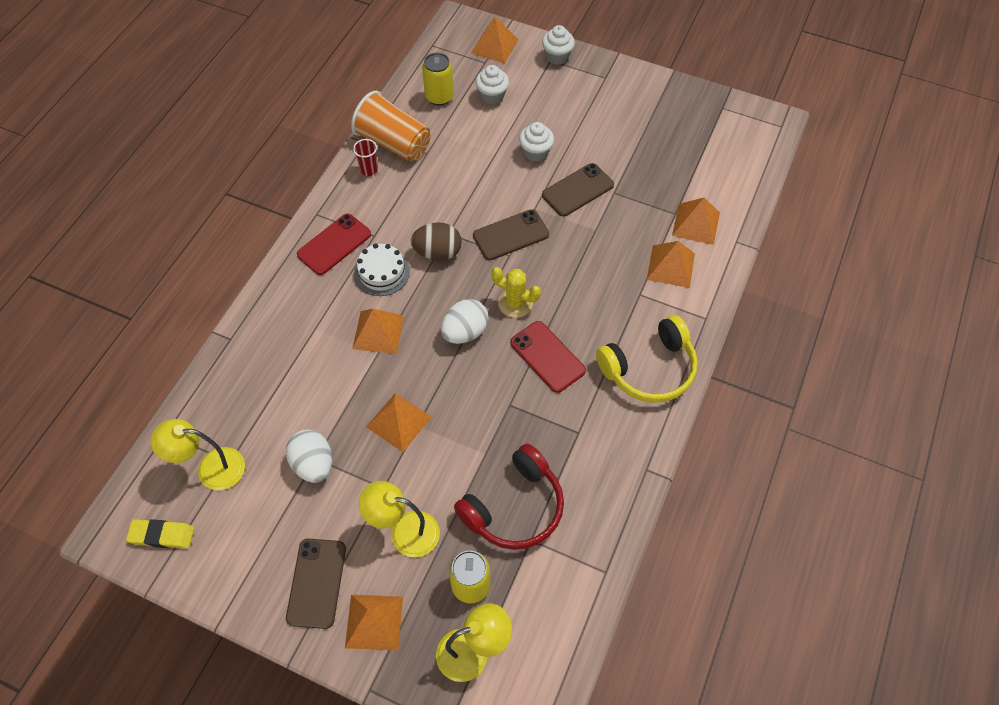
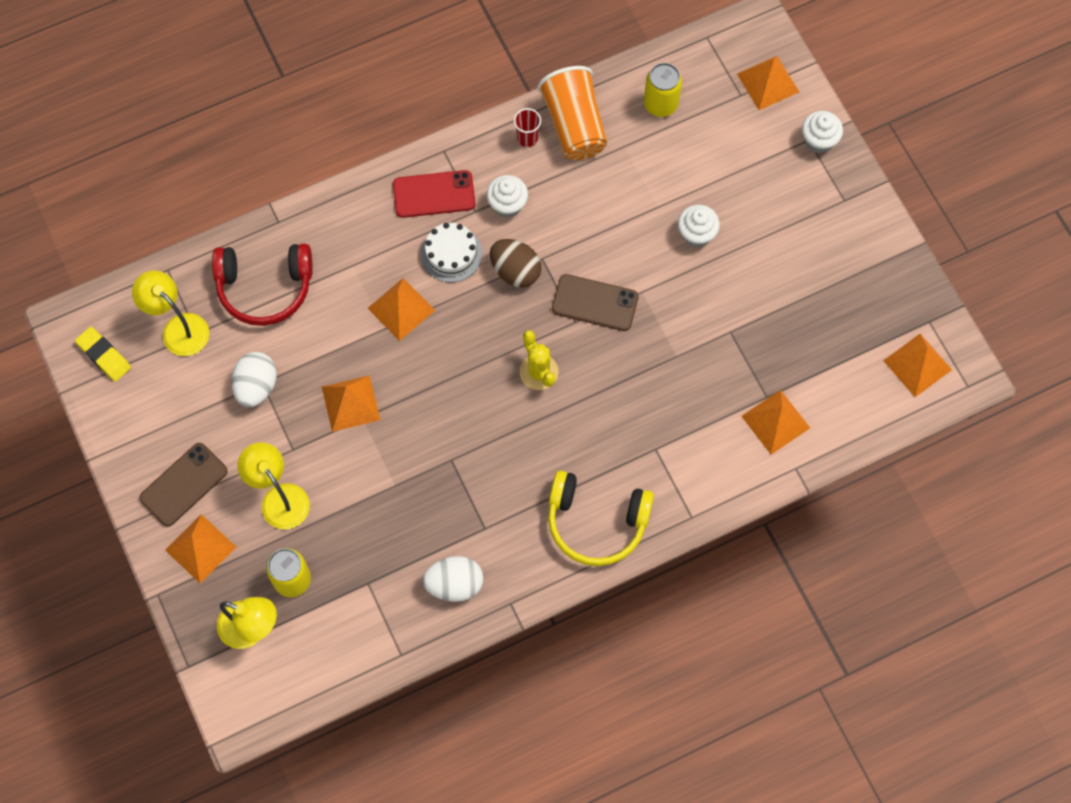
camera: 40 degrees right, 10 degrees up
(465, 332) = (472, 365): white egg -> white egg (454, 584)
(492, 96) = (712, 140): white cupcake -> white cupcake (507, 205)
(514, 507) = (378, 547): red headphones -> red headphones (265, 287)
(547, 357) = (520, 442): red phone -> none
(577, 190) = (698, 303): brown phone -> none
(670, 266) = (710, 444): orange pyramid -> orange pyramid (917, 365)

